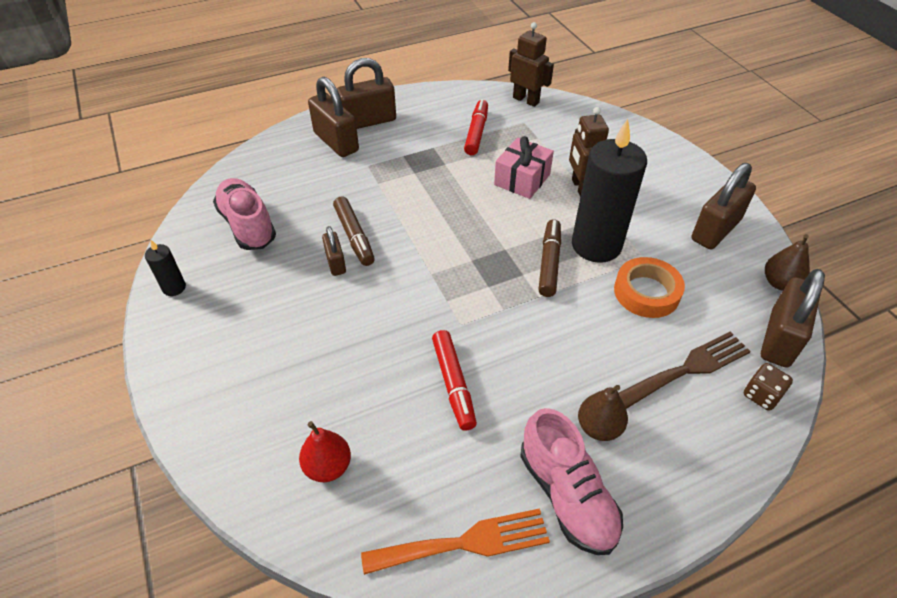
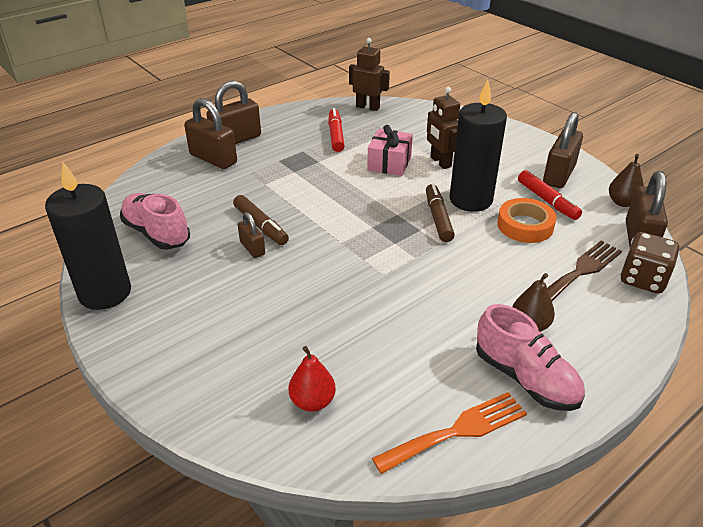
camera: 15 degrees left, 10 degrees down
(174, 288) = (105, 293): black candle -> black candle, size x2.31
(453, 384) = (396, 318): red marker -> red marker (547, 201)
(761, 395) = (643, 279): brown dice -> brown dice, size x1.64

